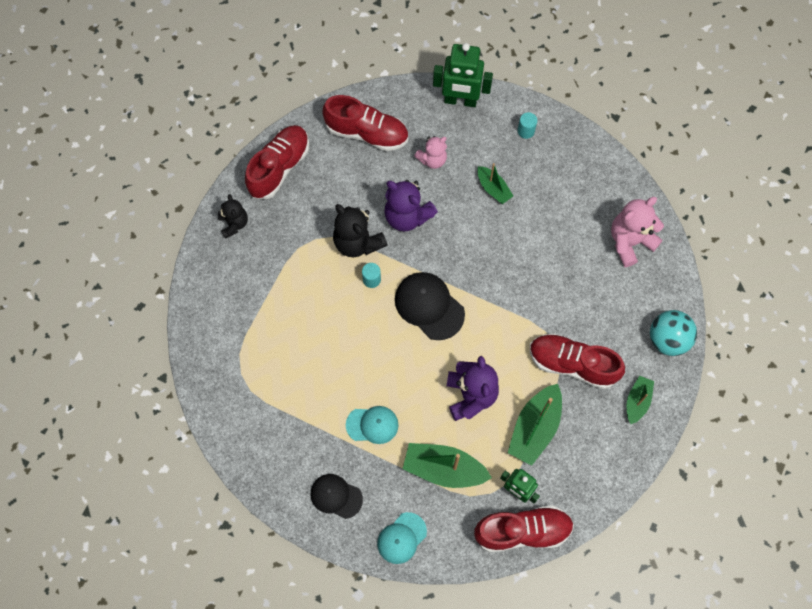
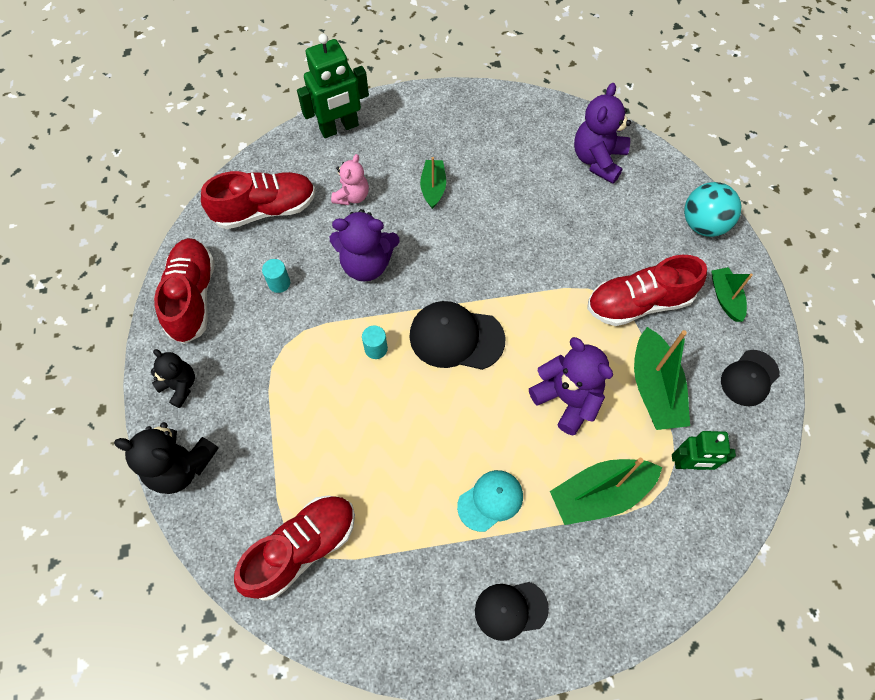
camera: 35 degrees left, 5 degrees down
(358, 242) = (333, 320): black teddy bear -> black teddy bear (180, 466)
(401, 538) = (616, 604): turquoise cap -> none
(493, 188) = (433, 188): green boat -> green boat turned 105 degrees counterclockwise
(522, 531) = (728, 503): red shoe -> red shoe (302, 549)
(526, 131) = (424, 119): turquoise cylinder -> turquoise cylinder (279, 283)
(606, 465) = (749, 378): none -> black cap
(630, 241) = (598, 159): pink teddy bear -> purple teddy bear

